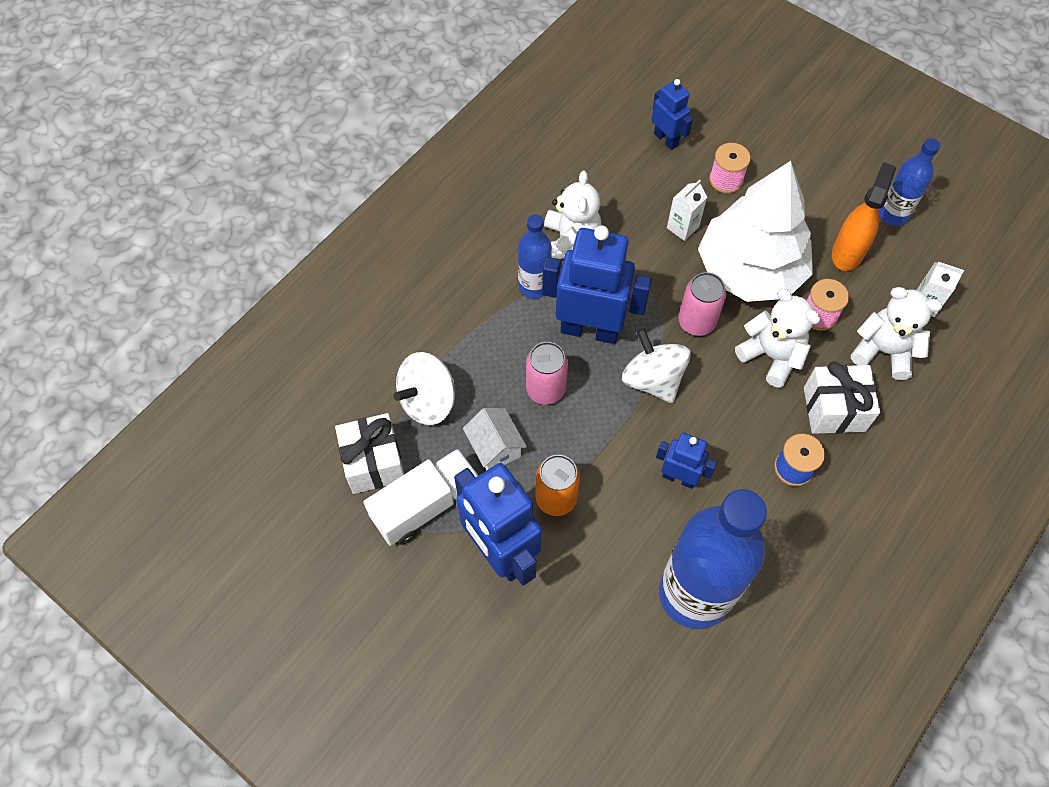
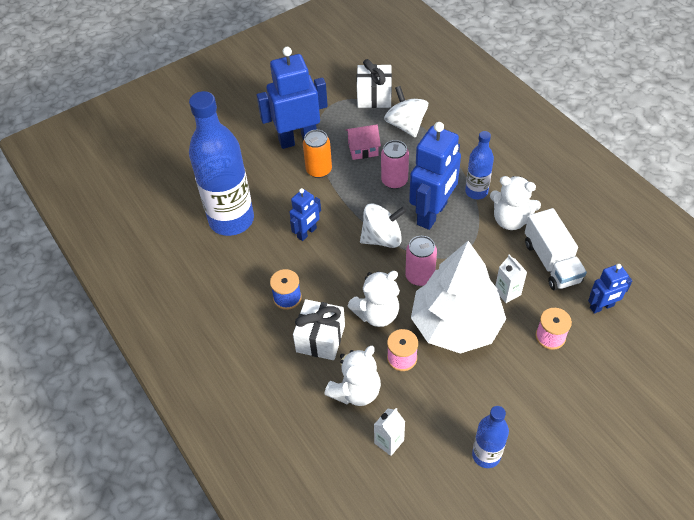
camera: 110 degrees right, 10 degrees down
(426, 505) = (339, 114): white truck -> white truck (551, 262)
(495, 447) = (363, 149): white house -> pink house
(847, 252) = (455, 401): orange spray bottle -> none

